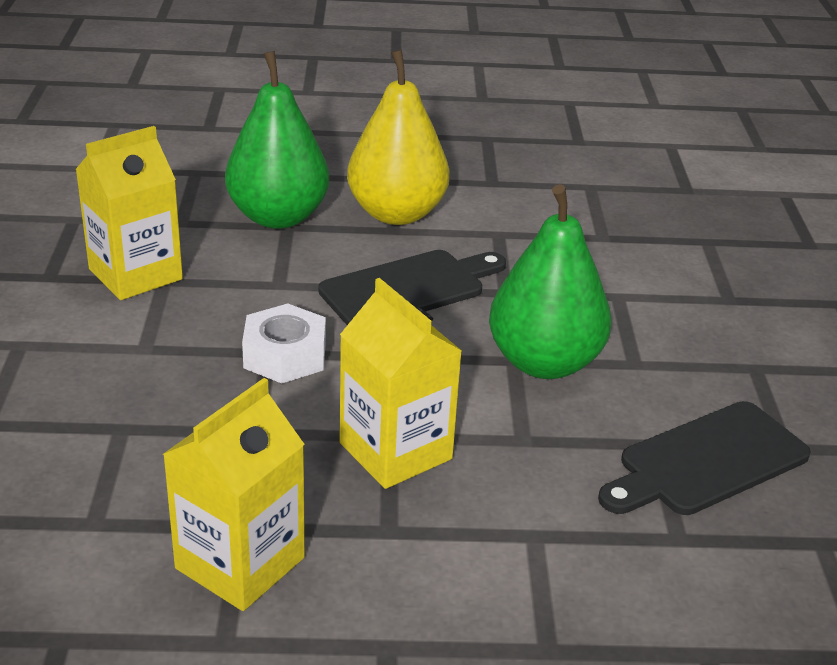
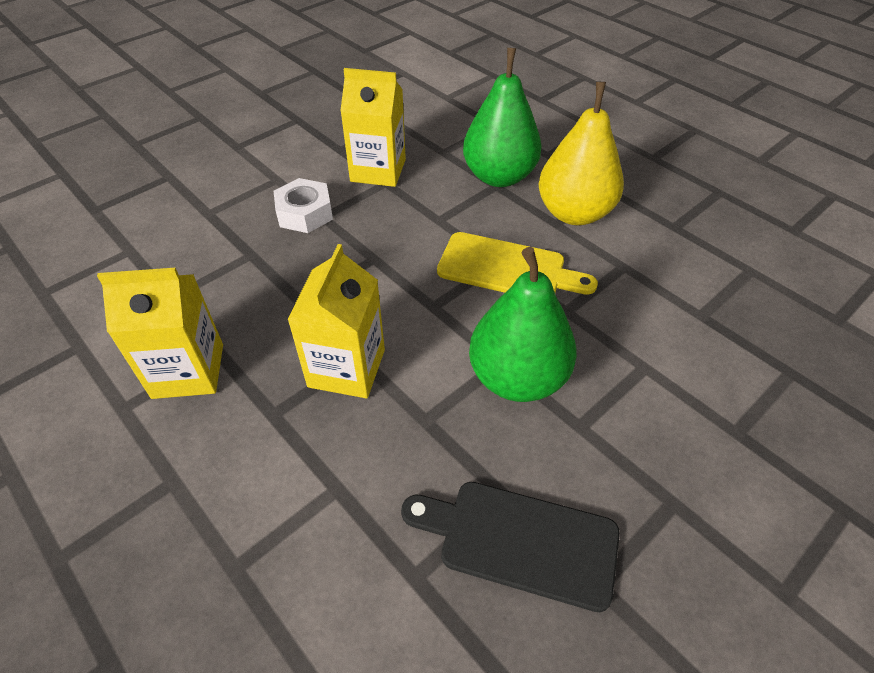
camera: 50 degrees right, 15 degrees up
(285, 355) = (379, 266): white nut -> white nut (305, 213)
(409, 288) = (507, 268): black cutting board -> yellow cutting board

